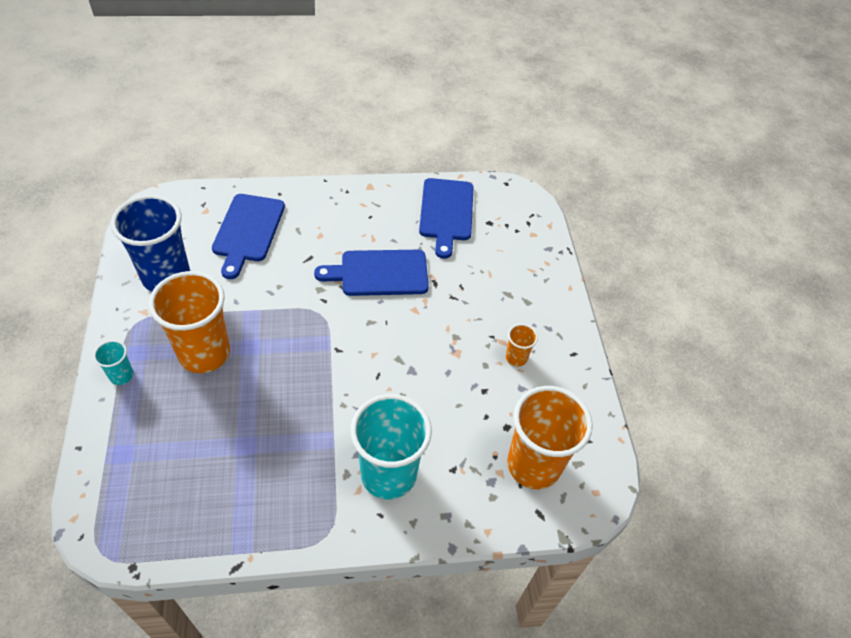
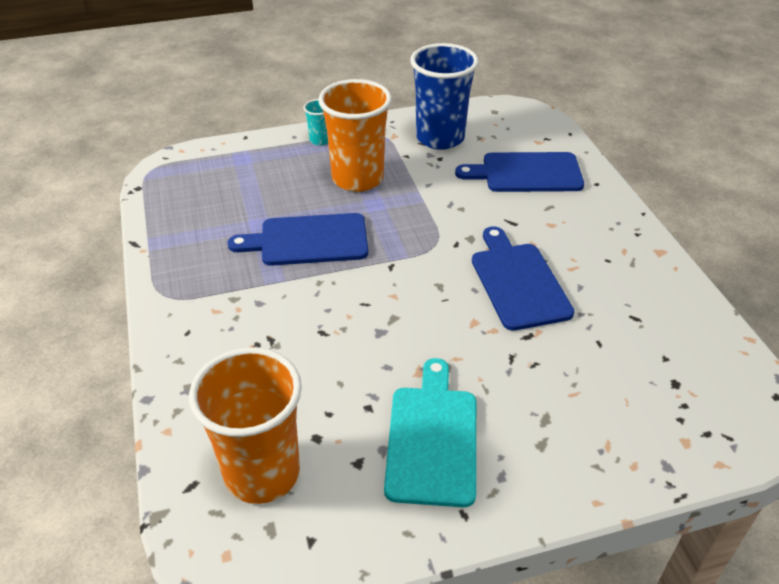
camera: 85 degrees right, 10 degrees down
(388, 474) = (236, 331): turquoise cup -> none
(446, 213) = (662, 332): blue cutting board -> blue cutting board (308, 240)
(516, 358) = (432, 438): orange cup -> turquoise cutting board

